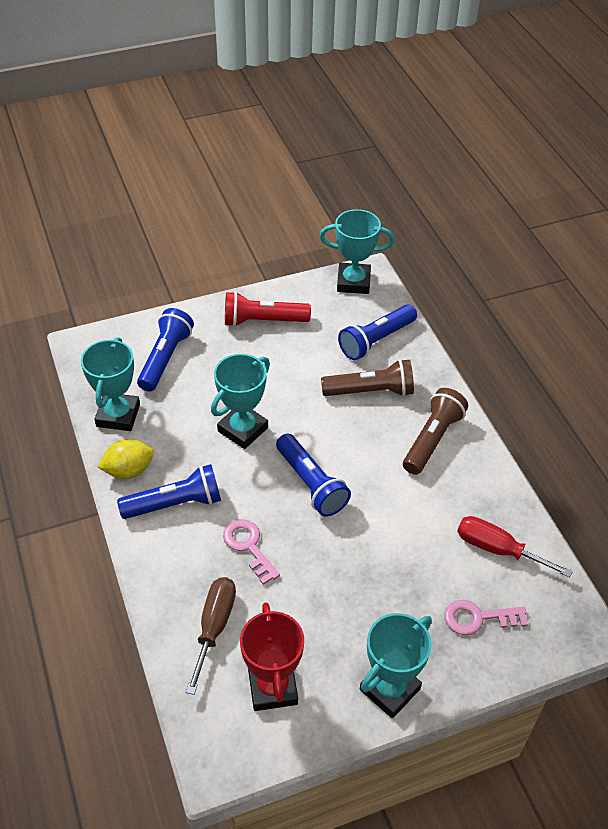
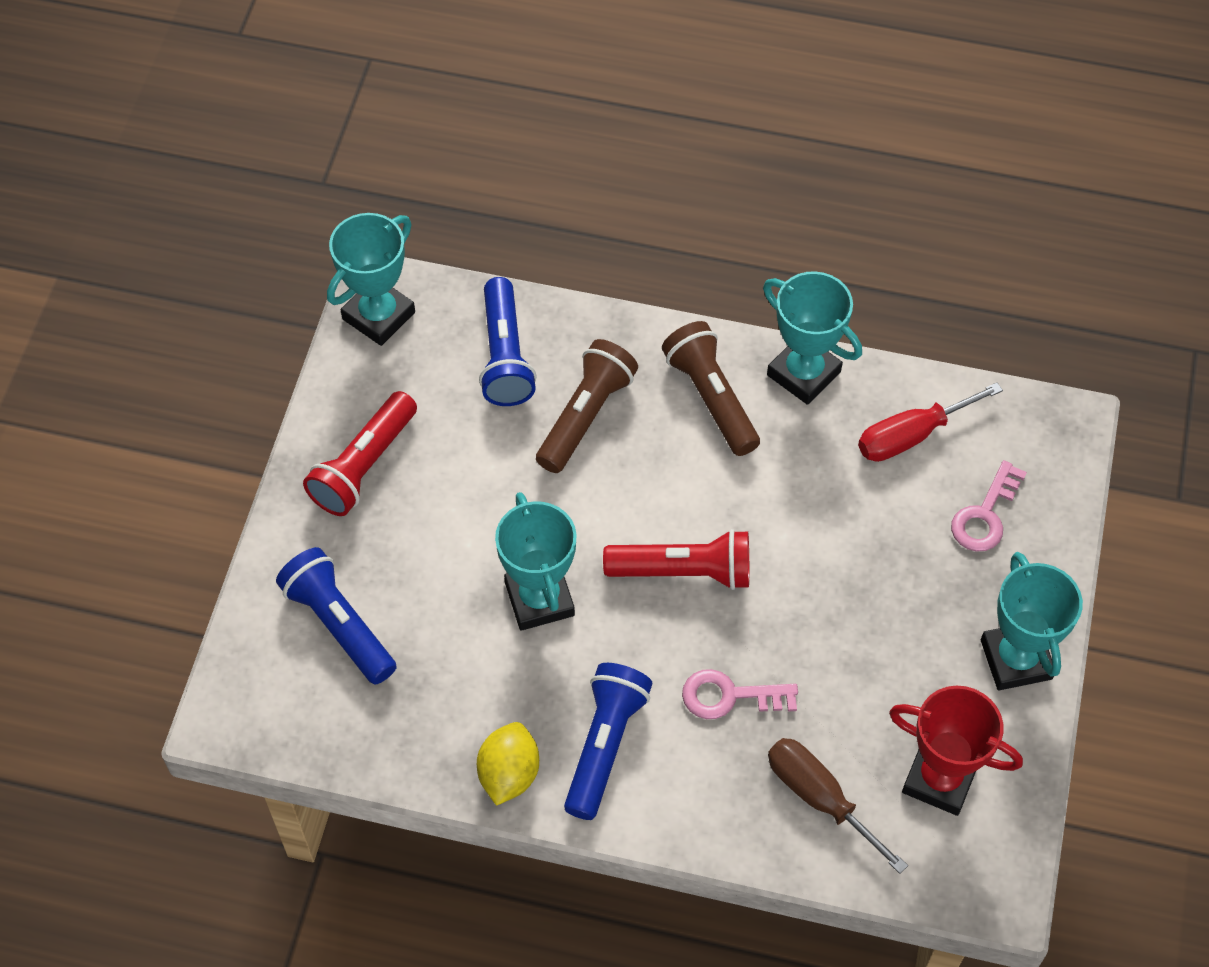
camera: 55 degrees left, 10 degrees up
(118, 415) = (401, 738): turquoise trophy -> turquoise trophy (803, 373)
(311, 483) = (683, 571): blue flashlight -> red flashlight

